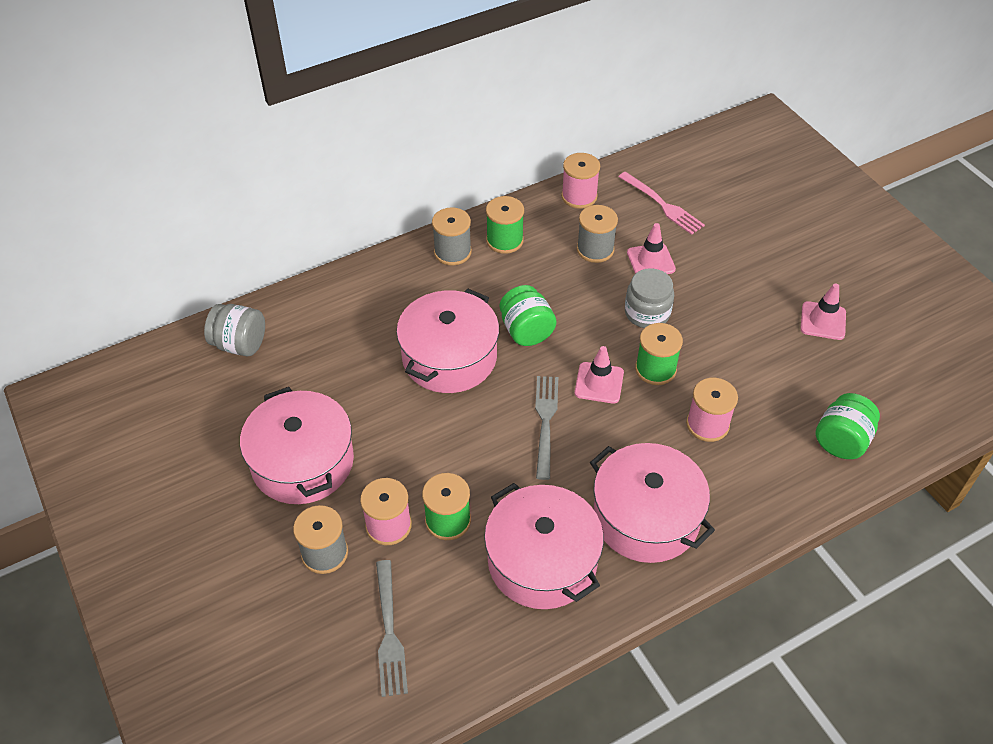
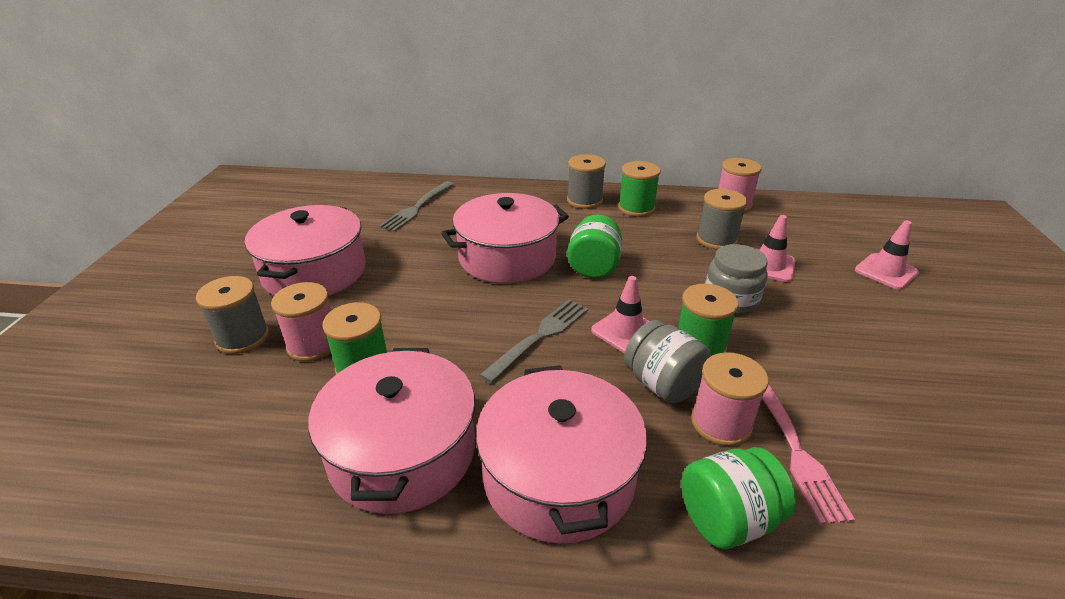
camera: 35 degrees right, 15 degrees down
(240, 344) = (370, 194): grey jar -> grey jar (662, 384)
(389, 632) = (198, 428): grey fork -> grey fork (417, 207)
(662, 205) = (816, 234): pink fork -> pink fork (795, 449)
(823, 321) = (965, 393): pink traffic cone -> pink traffic cone (886, 271)
(841, 441) = (918, 540): green jar -> green jar (727, 519)

